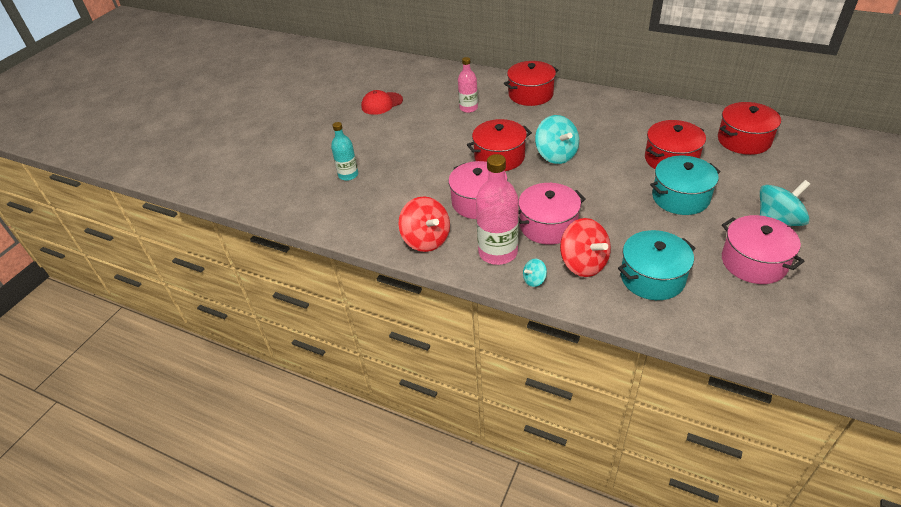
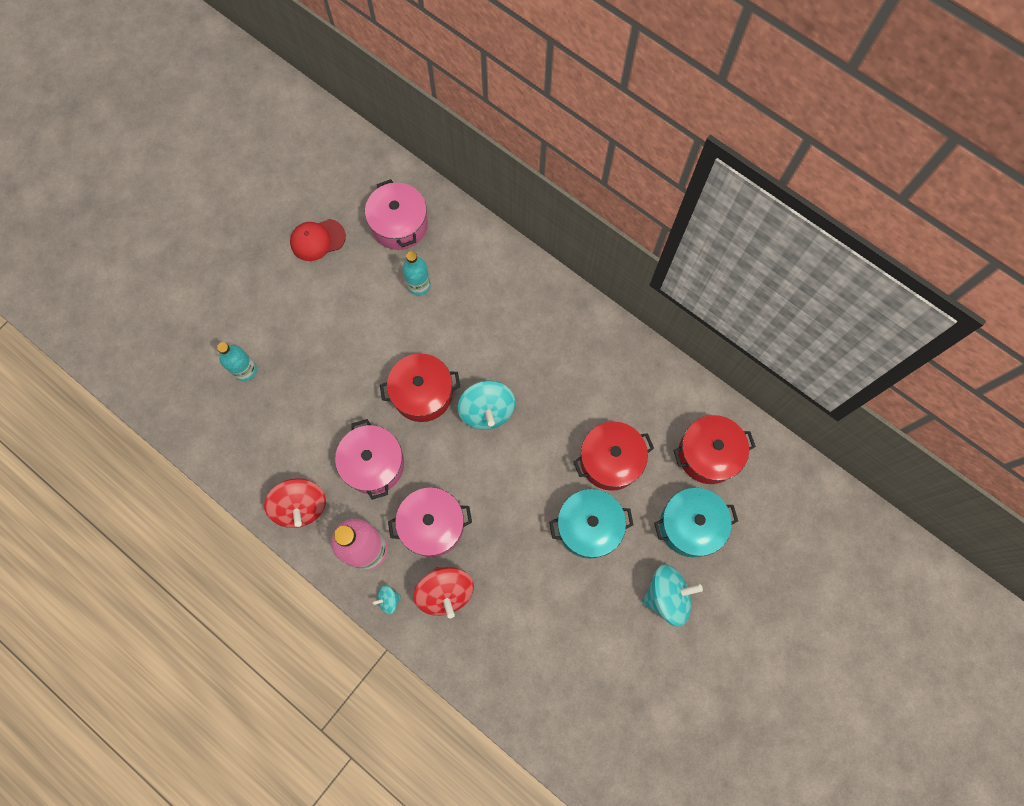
camera: 10 degrees right, 30 degrees up
(468, 108) = (419, 285): pink bottle -> turquoise bottle
(530, 94) = (503, 281): red pot -> none
(652, 277) = (503, 633): turquoise pot -> turquoise pot (690, 525)
(753, 262) = (611, 644): pink pot -> pink pot (399, 225)

